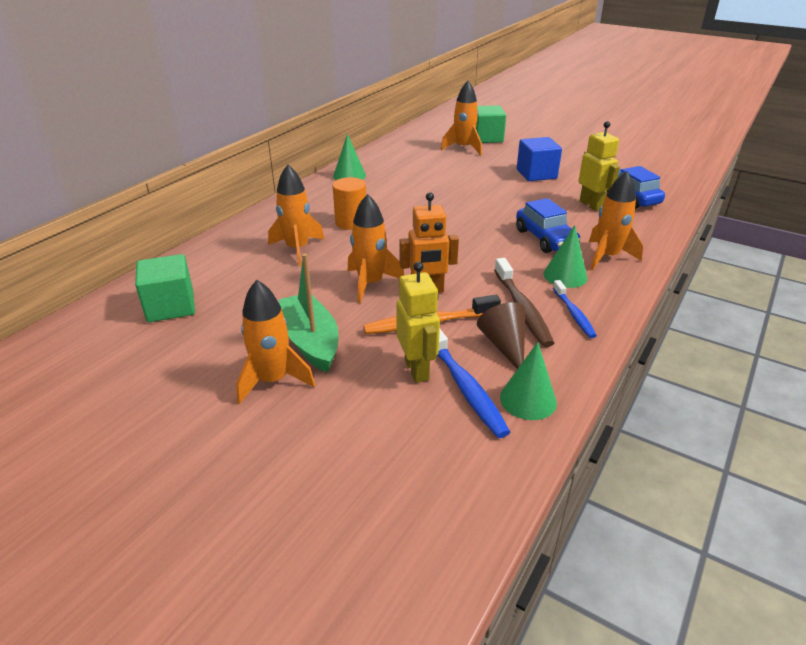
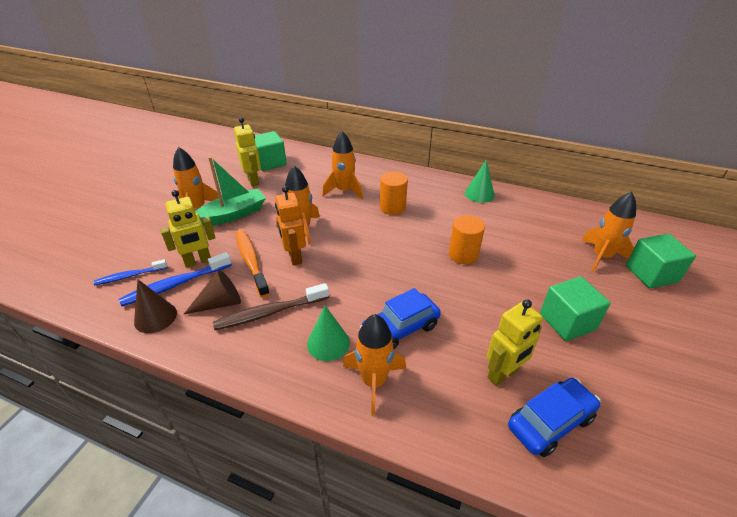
camera: 80 degrees right, 5 degrees up
(220, 323) = (253, 181): none -> yellow robot
(447, 198) = (463, 254): none -> orange cylinder
(528, 399) = (155, 317): green cone -> brown cone
(536, 174) = (567, 321): blue cube -> green cube
(573, 314) = (262, 347): blue toothbrush -> blue toothbrush (130, 276)

